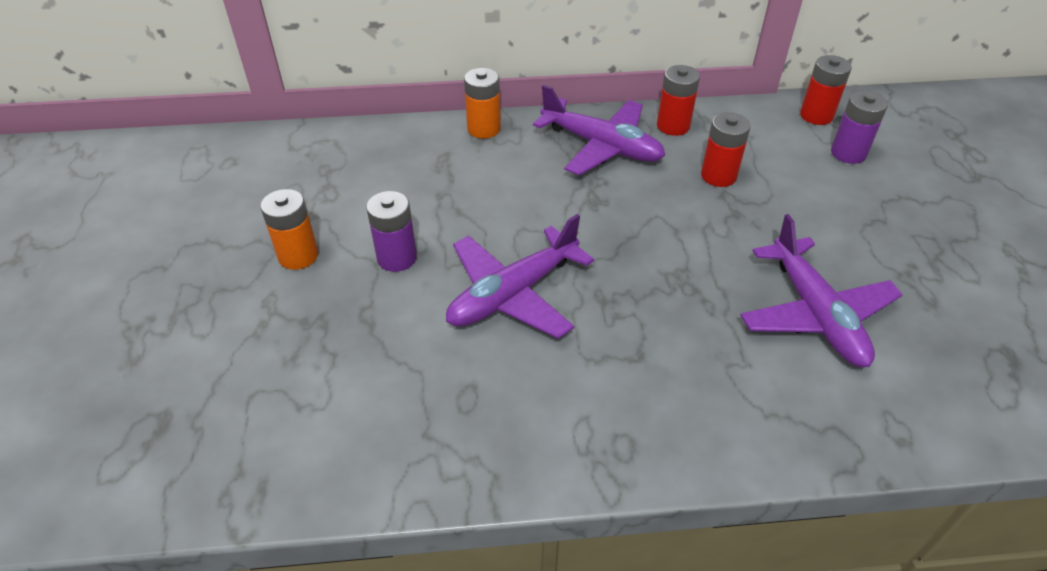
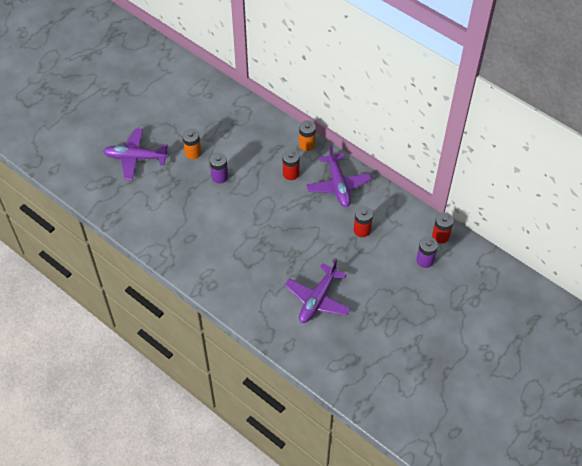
camera: 45 degrees right, 10 degrees up
(513, 294) = (238, 217): purple plane -> purple plane (135, 158)
(673, 126) = (377, 197): red battery -> red battery (291, 173)

